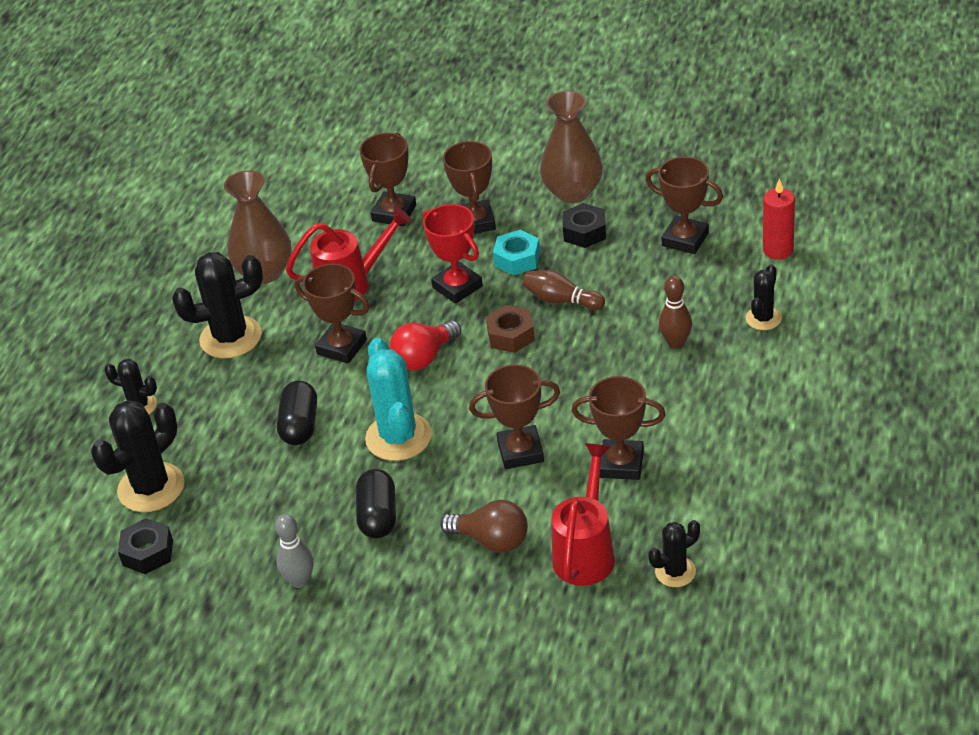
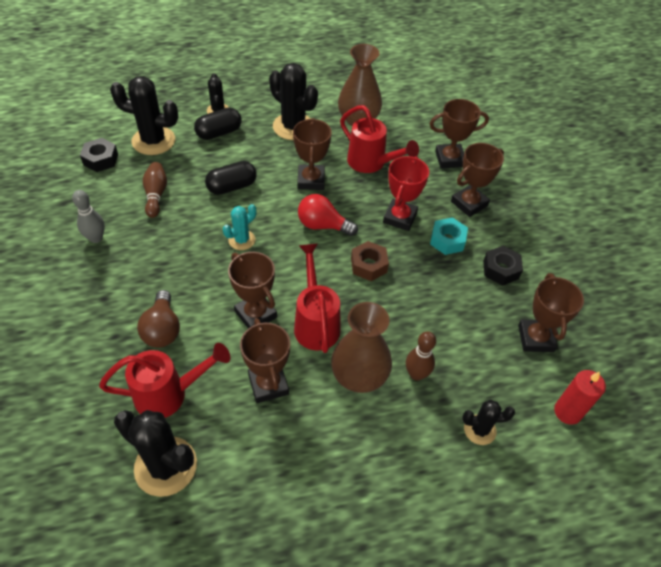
camera: 55 degrees right, 10 degrees up
(378, 516) = (165, 256): black capsule -> black capsule (219, 133)
(398, 437) = (242, 240): turquoise cactus -> turquoise cactus, size x0.56
(561, 300) = (421, 282): brown bowling pin -> brown bowling pin (156, 195)
(563, 403) = (315, 322): none -> red watering can
(573, 192) = (538, 247): brown vase -> brown vase (359, 376)
(675, 572) = (165, 466): black cactus -> black cactus, size x1.80

